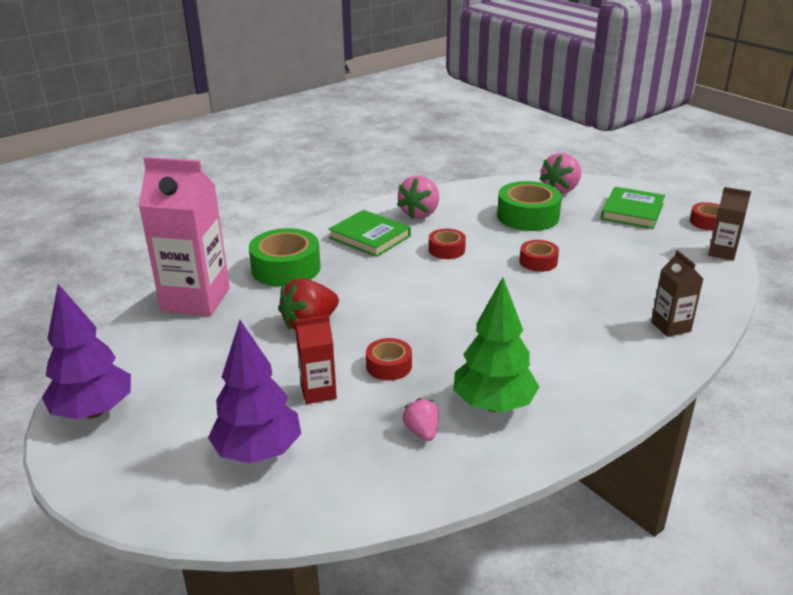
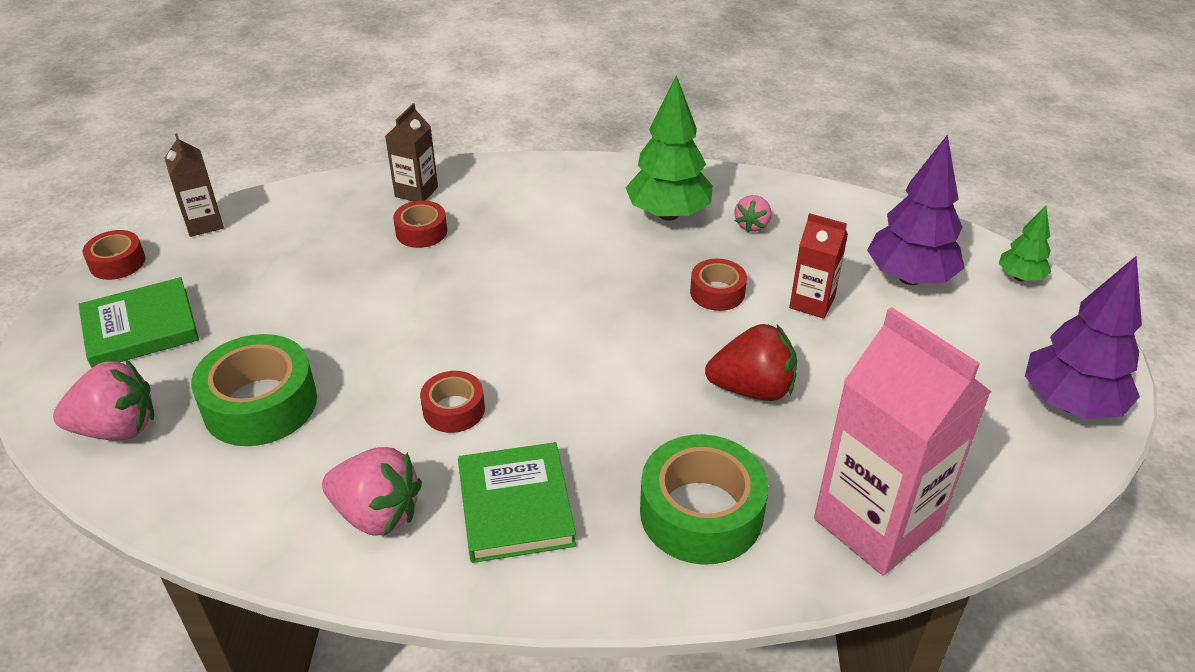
camera: 140 degrees left, 10 degrees up
(159, 506) = (1020, 277): none -> green tree
(420, 213) = (377, 514): pink strawberry -> pink strawberry turned 45 degrees clockwise
(538, 262) = (388, 323): red tape -> red tape (421, 232)

